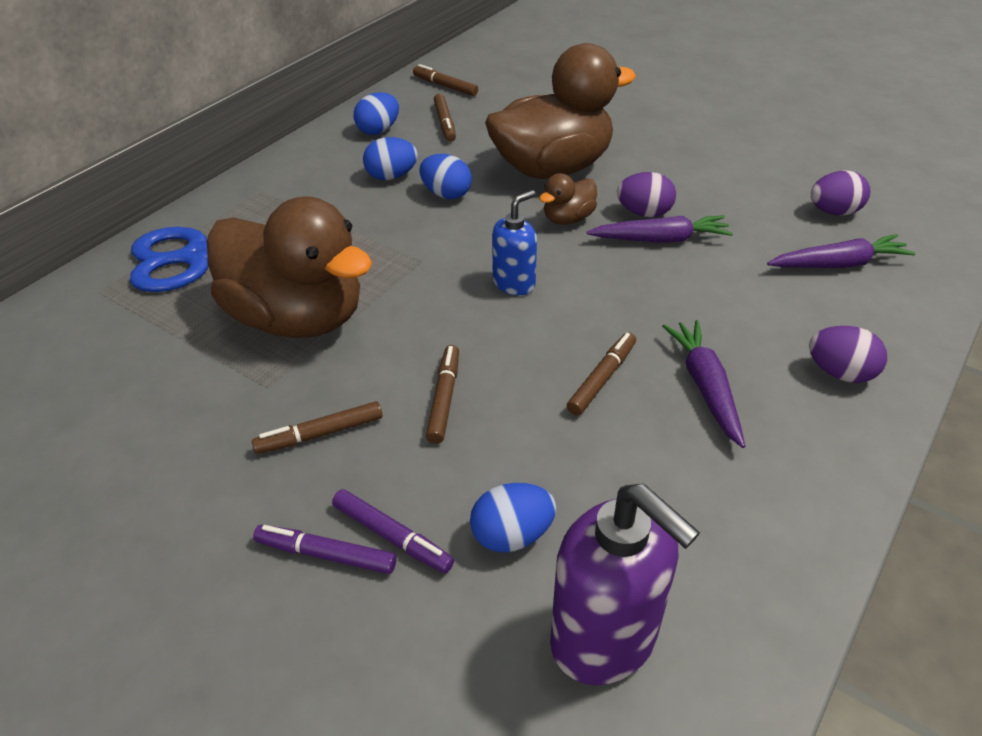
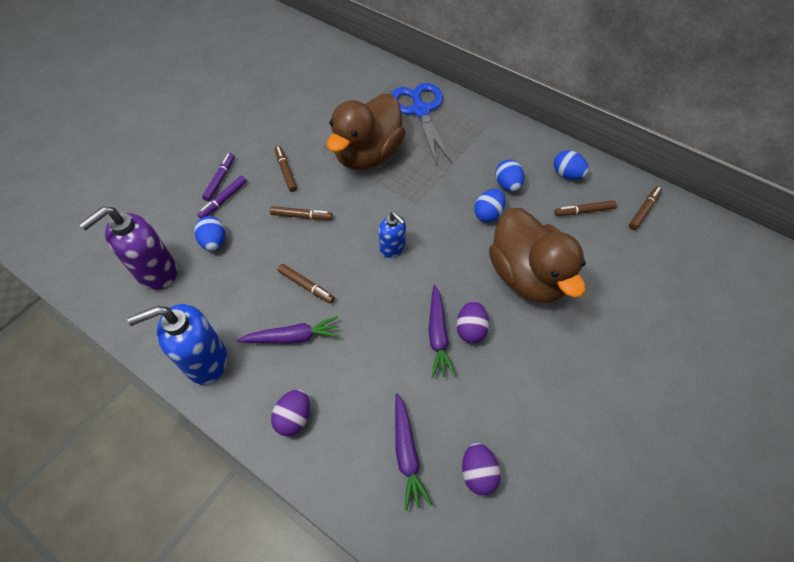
camera: 90 degrees right, 15 degrees up
(568, 219) = (461, 281): brown duck -> none
(788, 502) = (205, 361): none -> blue soap dispenser

